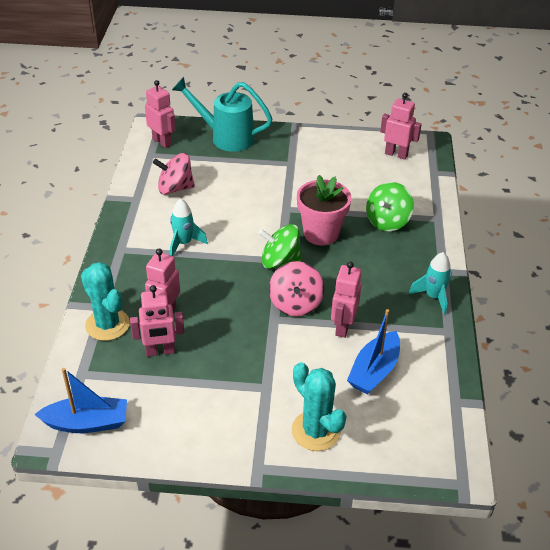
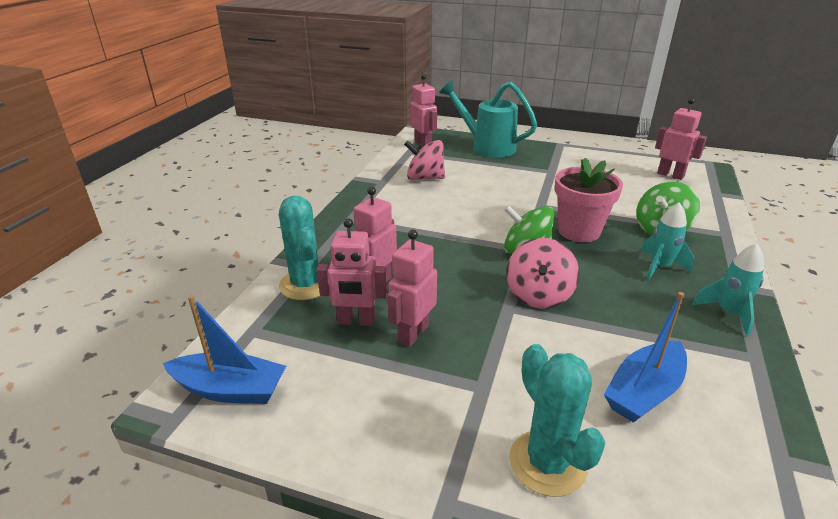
camera: 15 degrees right, 10 degrees down
(184, 243) = (419, 222): turquoise rocket -> turquoise rocket (659, 267)
(342, 327) = (599, 329): pink robot -> pink robot (413, 333)

